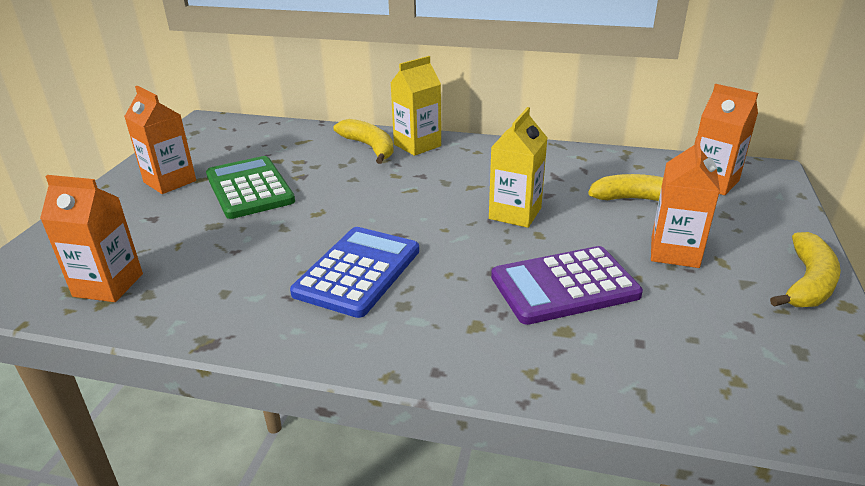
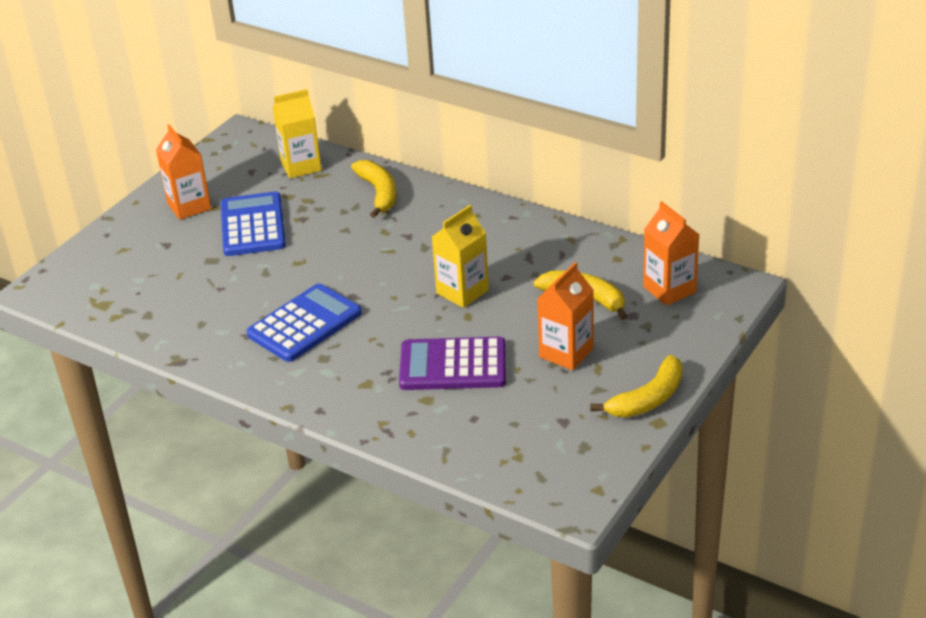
camera: 20 degrees right, 5 degrees up
(108, 285) = (122, 302): orange carton -> none
(249, 188) = (252, 225): green calculator -> blue calculator
(417, 145) = (425, 198): yellow carton -> yellow carton (301, 166)

